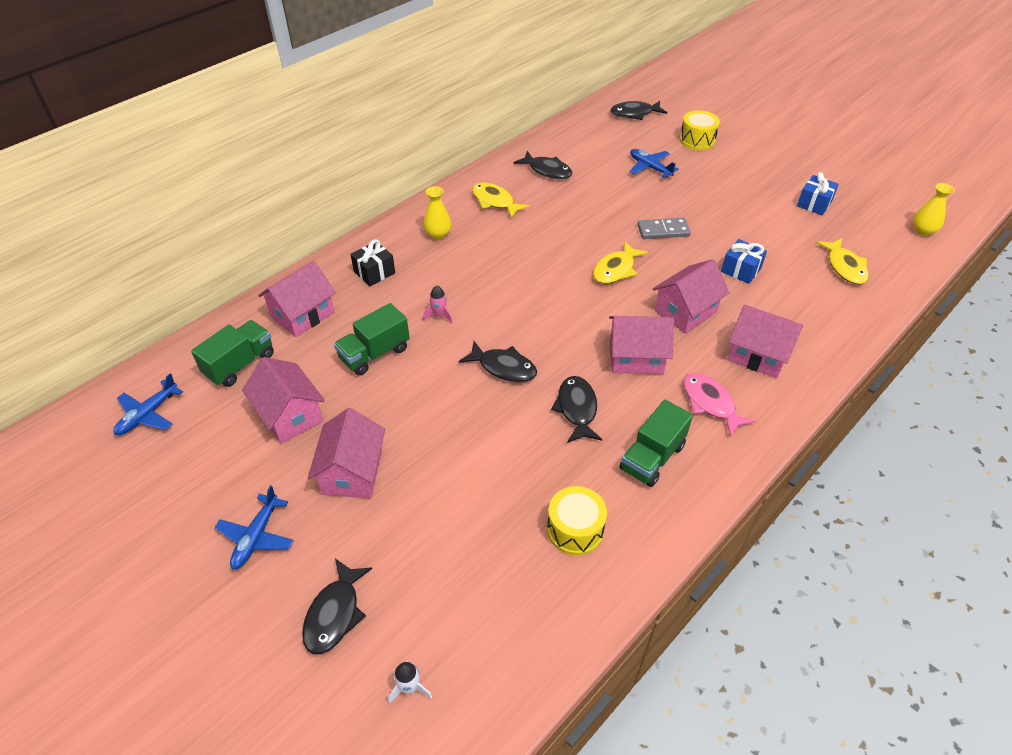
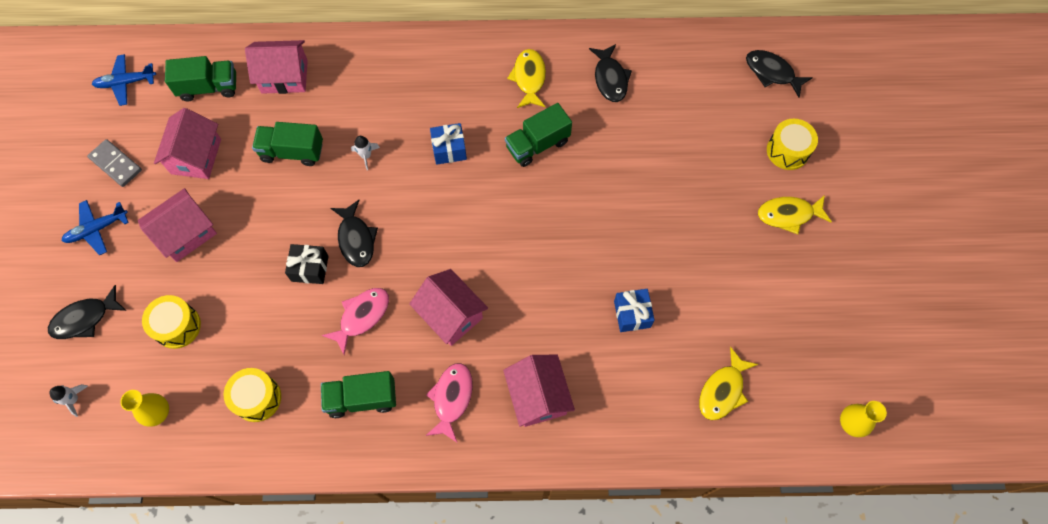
camera: 45 degrees right, 20 degrees up
(374, 272) = (367, 77): black gift -> black gift (310, 268)
(435, 542) = (177, 326): none -> yellow drum
(438, 234) = (450, 76): yellow vase -> yellow vase (157, 412)
(439, 315) = (366, 156): pink rocket -> white rocket
(552, 229) = (537, 144): none -> green truck
(577, 409) = (362, 316): black fish -> pink fish
(616, 269) = (536, 226): yellow fish -> yellow fish (788, 215)
(649, 167) = (701, 146): blue plane -> none
(663, 230) = (623, 221): grey domino -> grey domino (116, 164)
(685, 311) = (537, 310): pink house -> none
(814, 204) = (793, 309): blue gift -> blue gift (449, 149)

